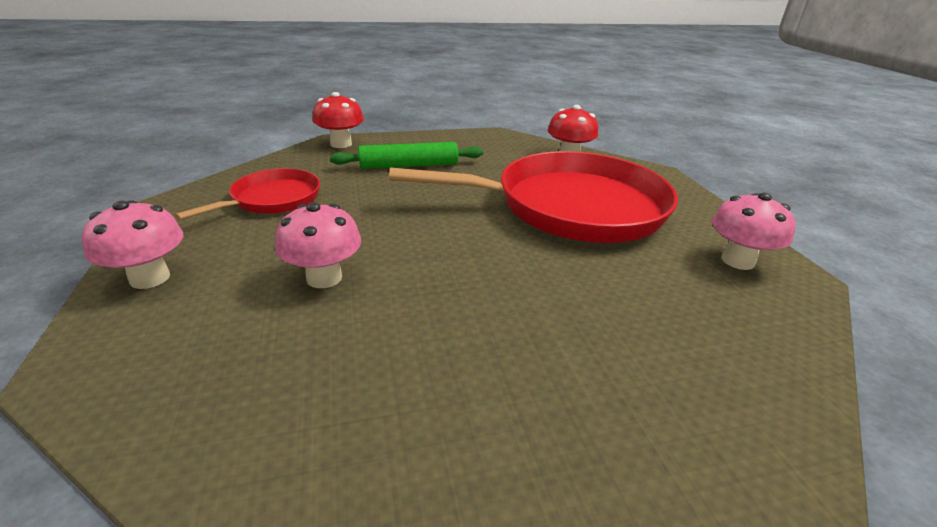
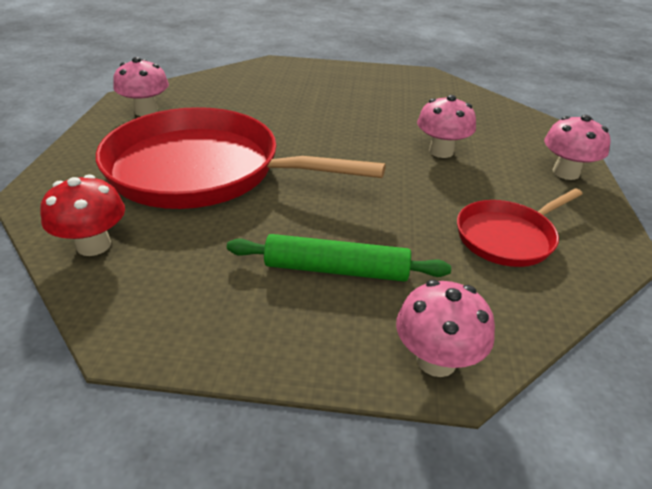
camera: 160 degrees left, 5 degrees up
(341, 144) = (436, 360): red mushroom -> pink mushroom

